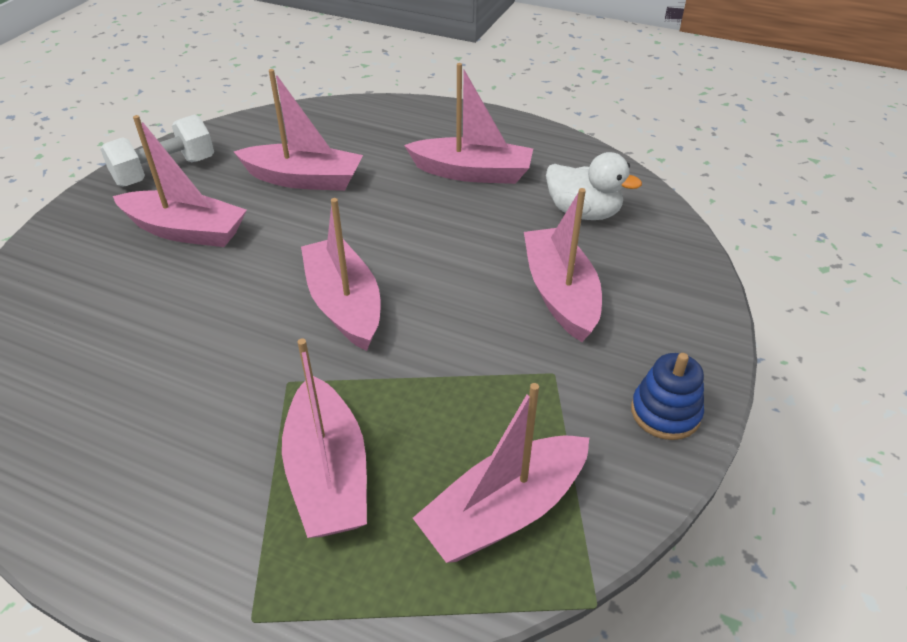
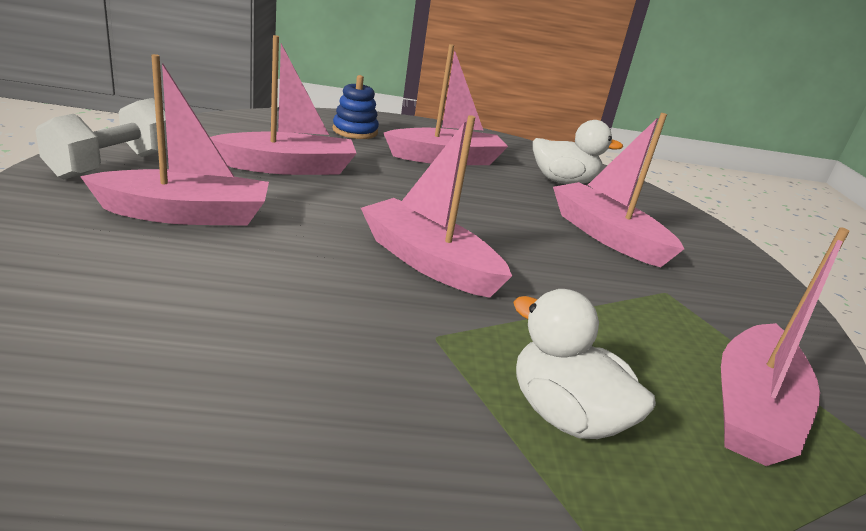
camera: 30 degrees left, 15 degrees down
(328, 473) = (564, 415): pink boat -> white duck
(665, 412) = (773, 307): blue stacking toy -> blue stacking toy (355, 131)

